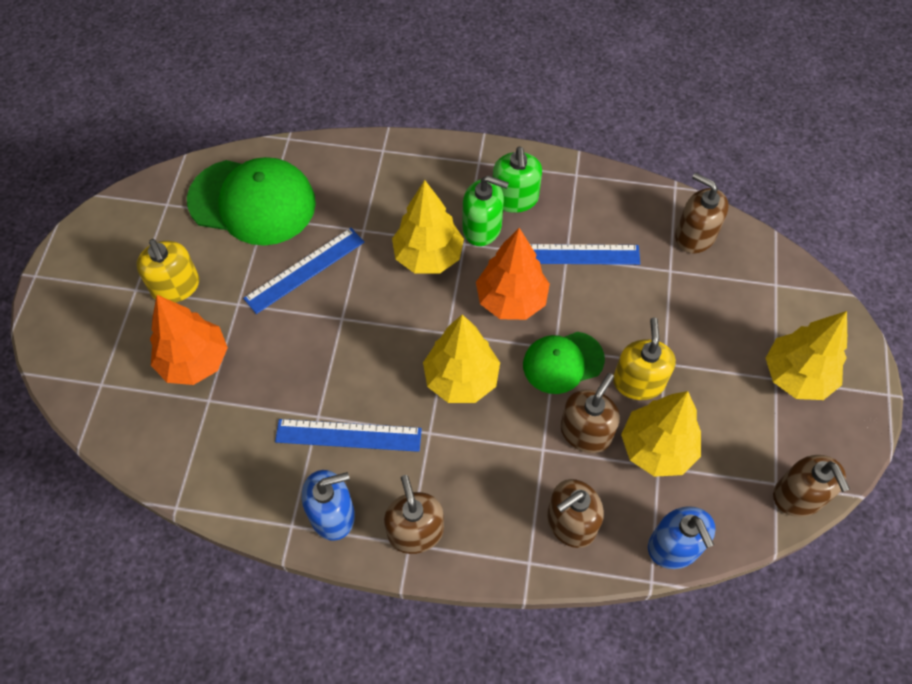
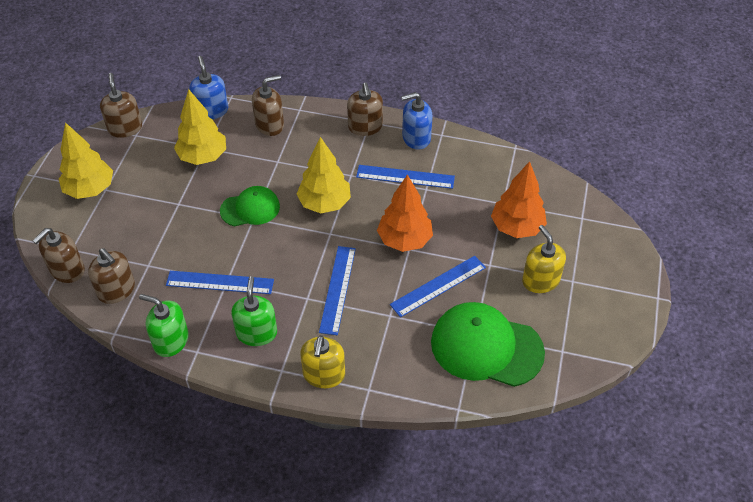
camera: 175 degrees left, 10 degrees down
(428, 256) = (338, 289): yellow tree -> blue ruler
(482, 228) = (290, 309): green soap dispenser -> green soap dispenser (171, 341)
(511, 300) = (278, 252): orange tree -> orange tree (404, 240)
(586, 432) = (246, 168): brown soap dispenser -> brown soap dispenser (67, 270)
(638, 382) = (201, 193): yellow soap dispenser -> yellow soap dispenser (324, 374)

